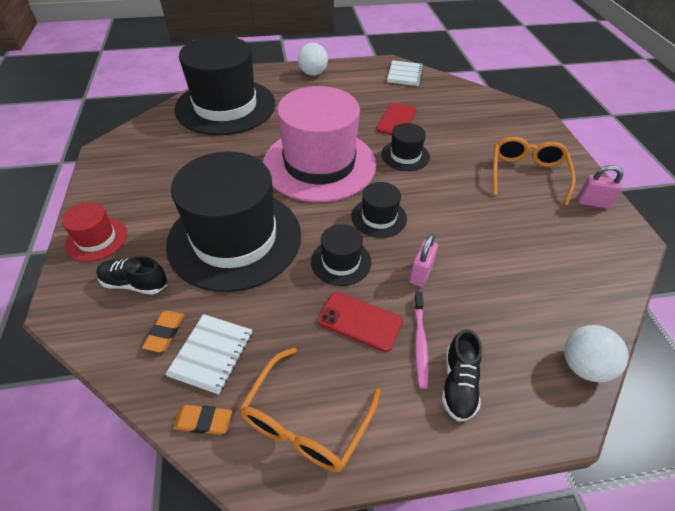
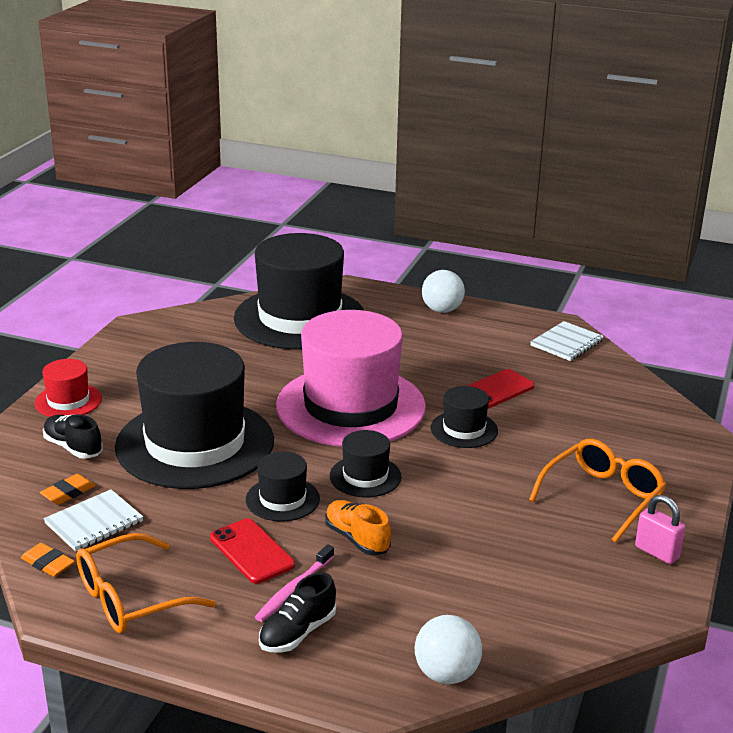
camera: 30 degrees right, 20 degrees down
(420, 273) = (357, 539): pink padlock -> orange shoe

